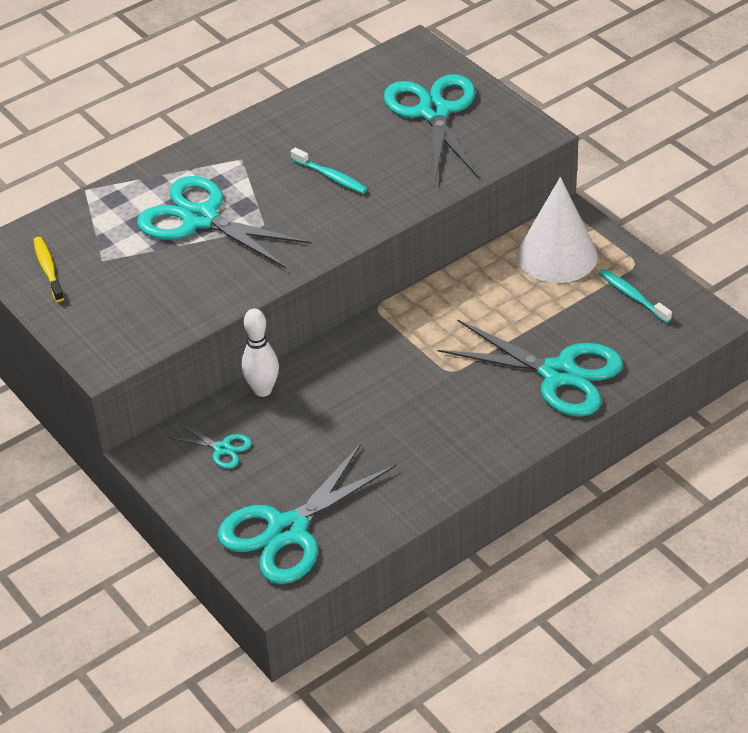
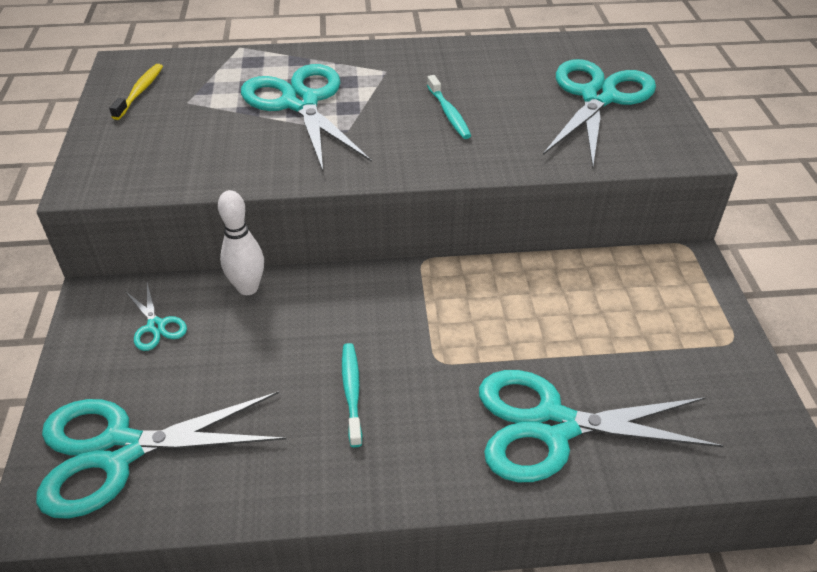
camera: 30 degrees right, 0 degrees up
(557, 255) = (648, 292): white cone -> none
(558, 374) = (553, 426): turquoise scissors -> turquoise scissors turned 120 degrees clockwise
(632, 296) = (706, 376): turquoise toothbrush -> turquoise toothbrush (352, 392)

